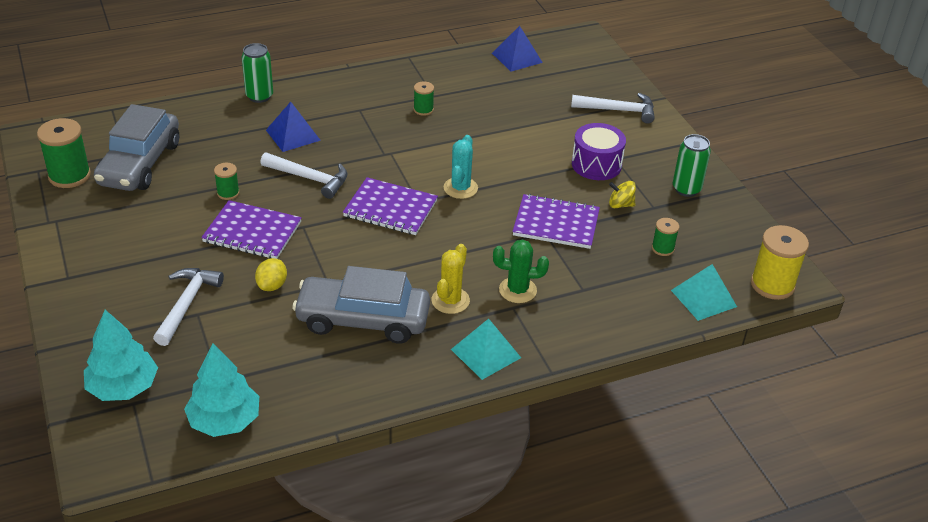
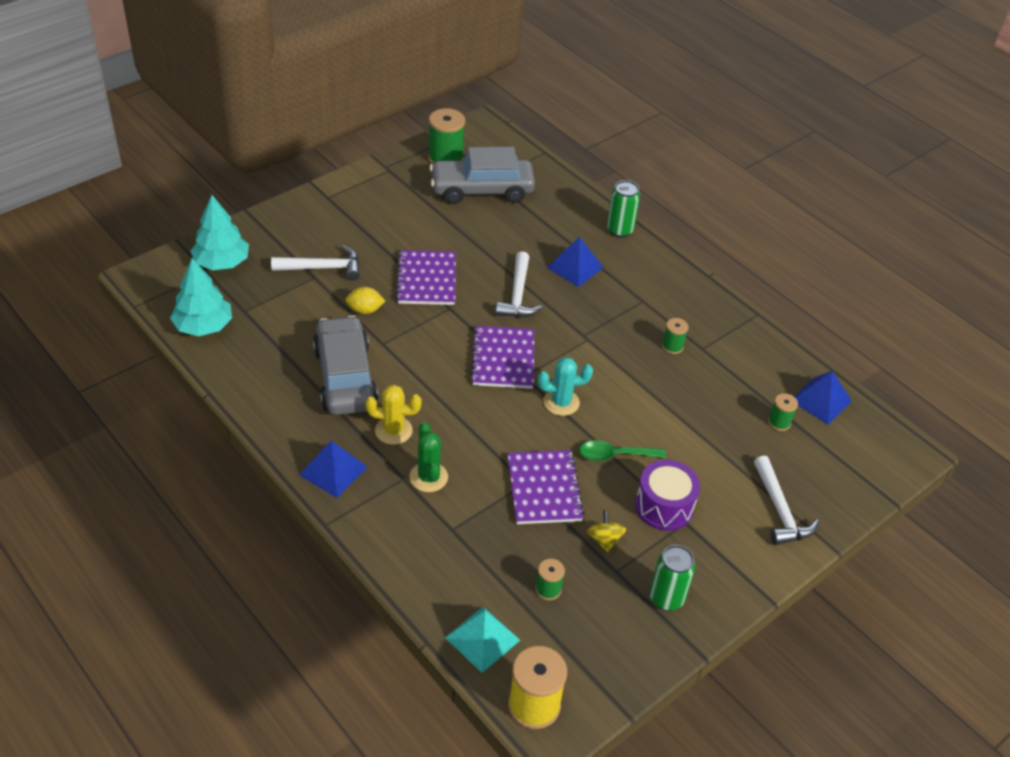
camera: 70 degrees right, 5 degrees up
(228, 193) = (470, 251): green spool -> green spool (779, 422)
(486, 353) = (333, 471): turquoise pyramid -> blue pyramid
(533, 175) = (615, 455): none -> green spoon

